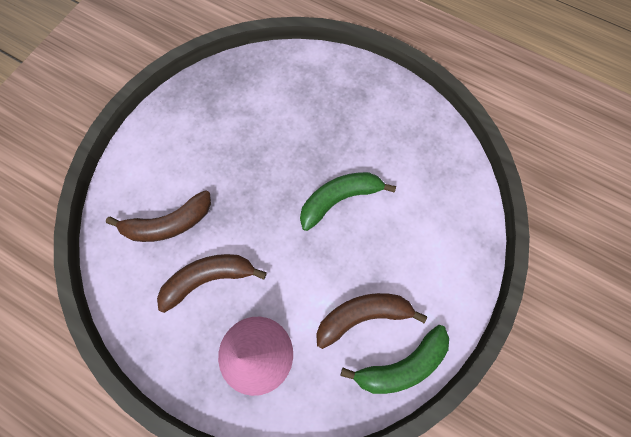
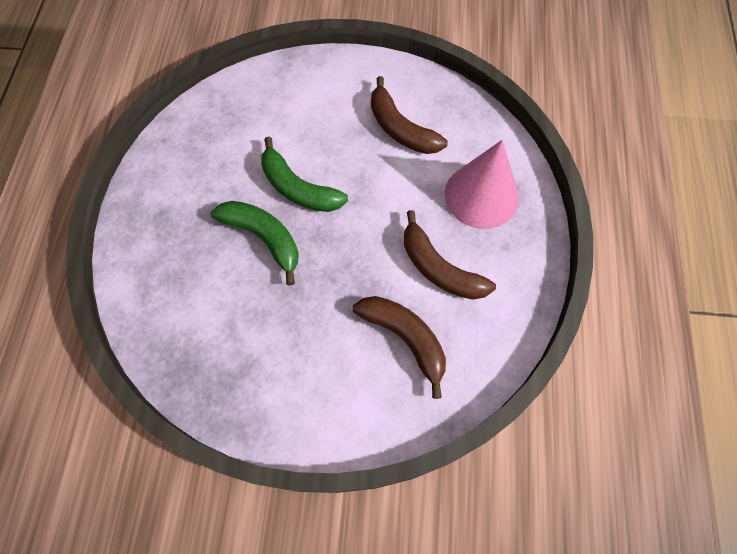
camera: 115 degrees left, 5 degrees down
(401, 365) = (424, 88): green banana -> green banana (264, 238)

